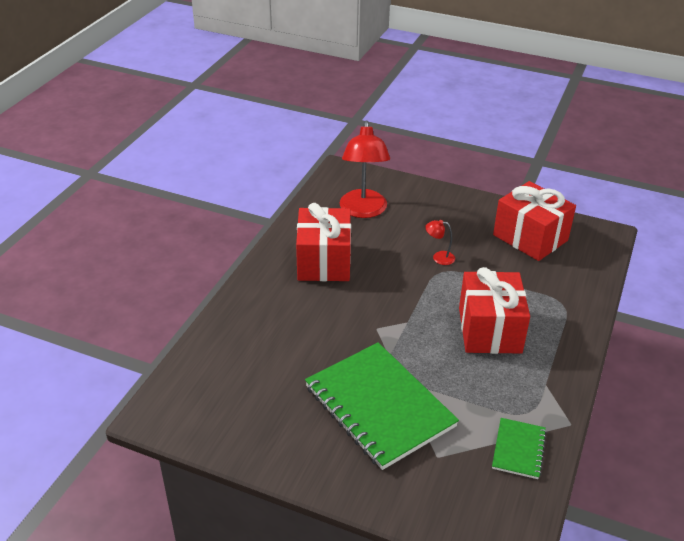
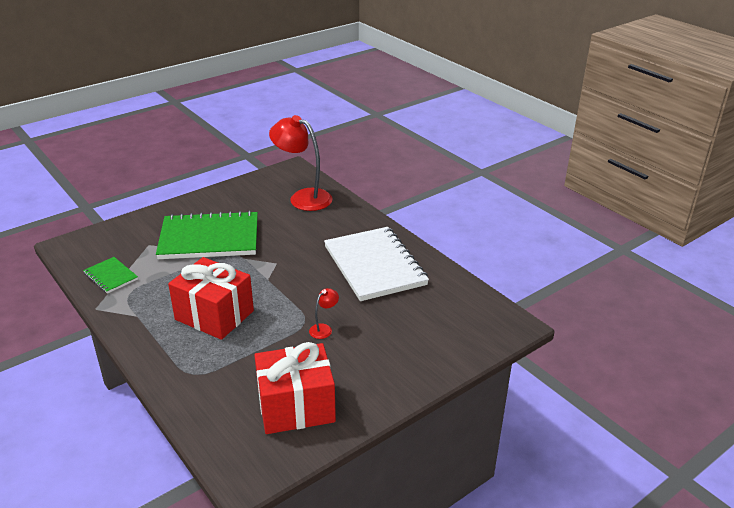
camera: 120 degrees right, 5 degrees down
(324, 262) = (374, 265): red gift -> white notebook
(363, 211) = (430, 312): red lamp -> red lamp (303, 197)

